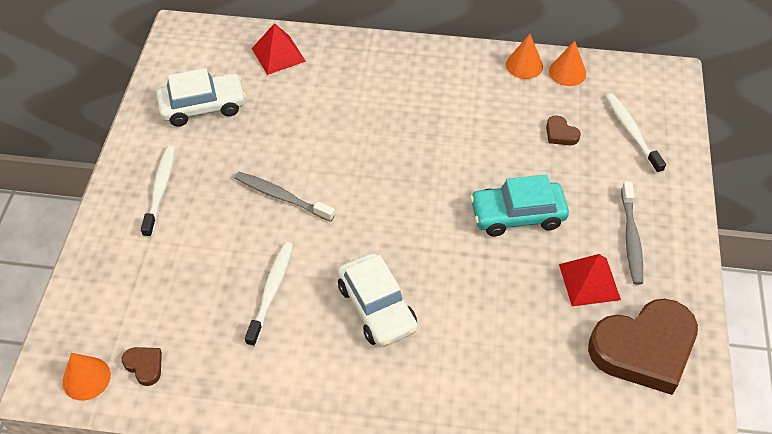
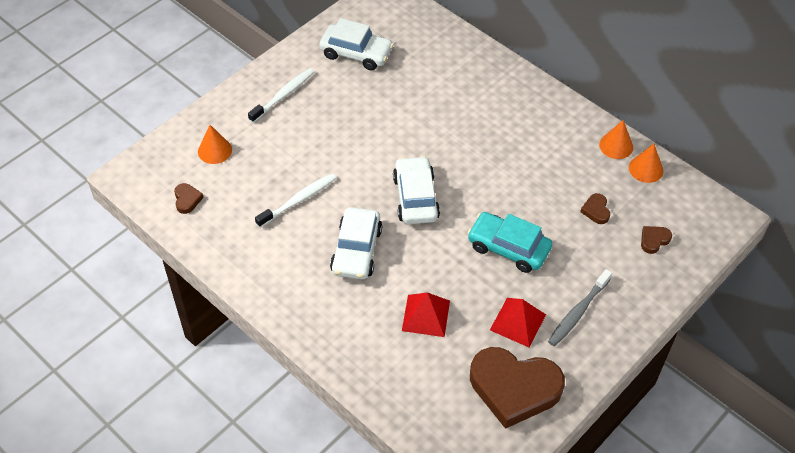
camera: 35 degrees right, 0 degrees up
(86, 378) = (149, 187): orange cone -> orange cone (214, 150)
(278, 55) = (438, 43): red pyramid -> red pyramid (426, 315)
(282, 197) = (356, 143): grey toothbrush -> none
(388, 218) = (415, 197): none -> white car
(631, 132) = (654, 240): white toothbrush -> brown heart

